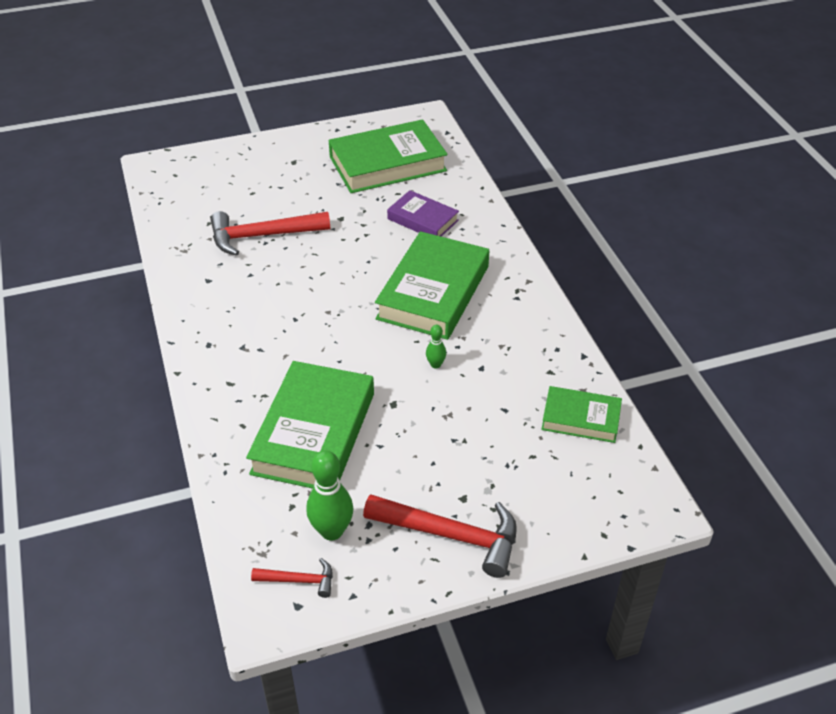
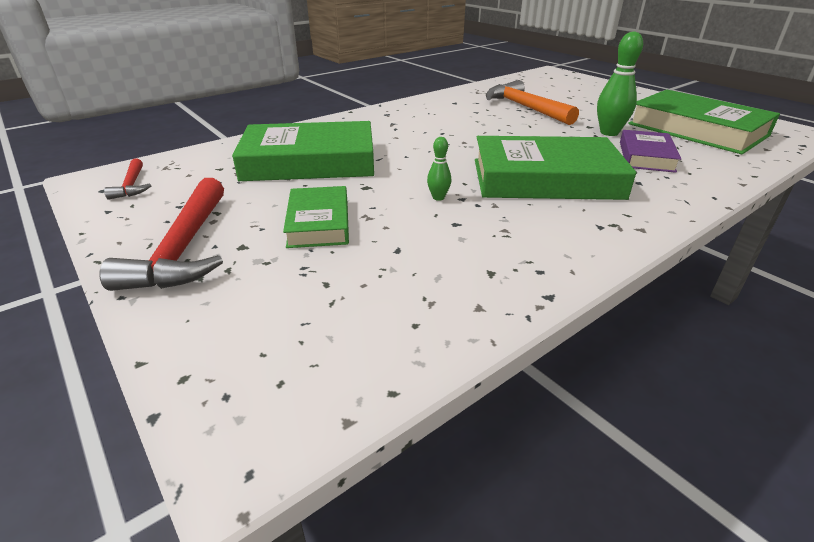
camera: 70 degrees right, 10 degrees down
(262, 236) = (525, 107): red hammer -> orange hammer
(332, 531) = (190, 188): green bowling pin -> green bowling pin (609, 133)
(581, 418) = (418, 314): green book -> green book (319, 223)

